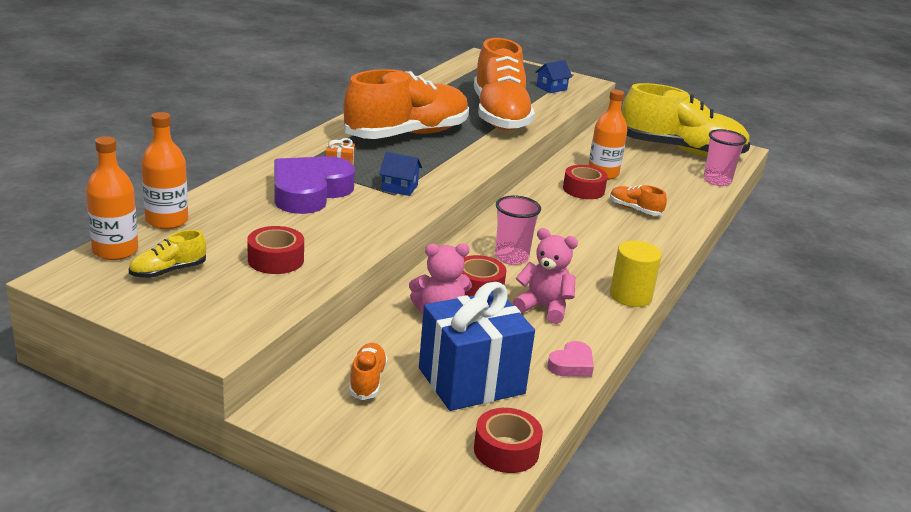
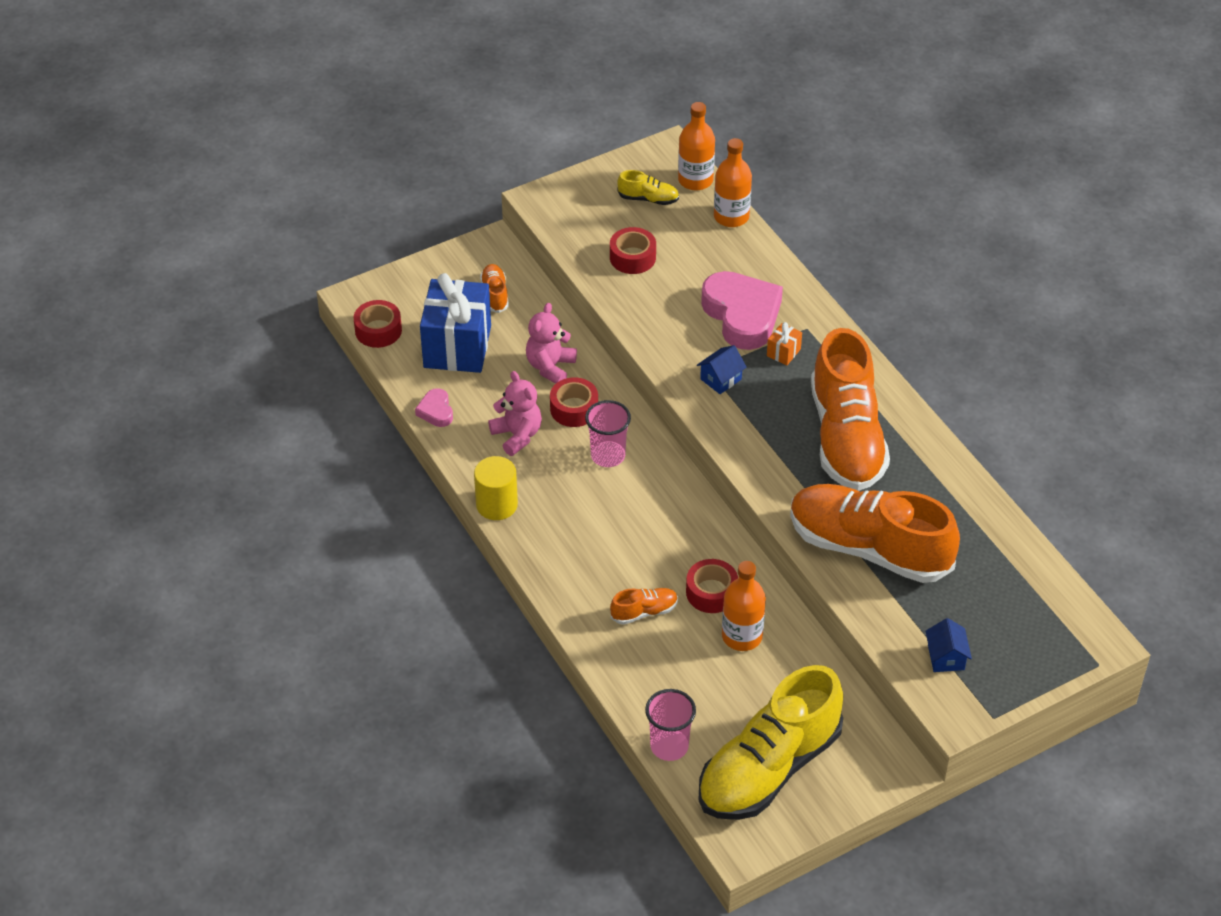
camera: 125 degrees right, 20 degrees up
(168, 271) = (648, 199): yellow shoe -> yellow shoe turned 105 degrees clockwise
(309, 192) = (742, 315): purple heart -> pink heart
(367, 381) = (495, 294): orange shoe -> orange shoe turned 135 degrees counterclockwise
(544, 308) = (517, 435): pink teddy bear -> pink teddy bear turned 90 degrees counterclockwise

